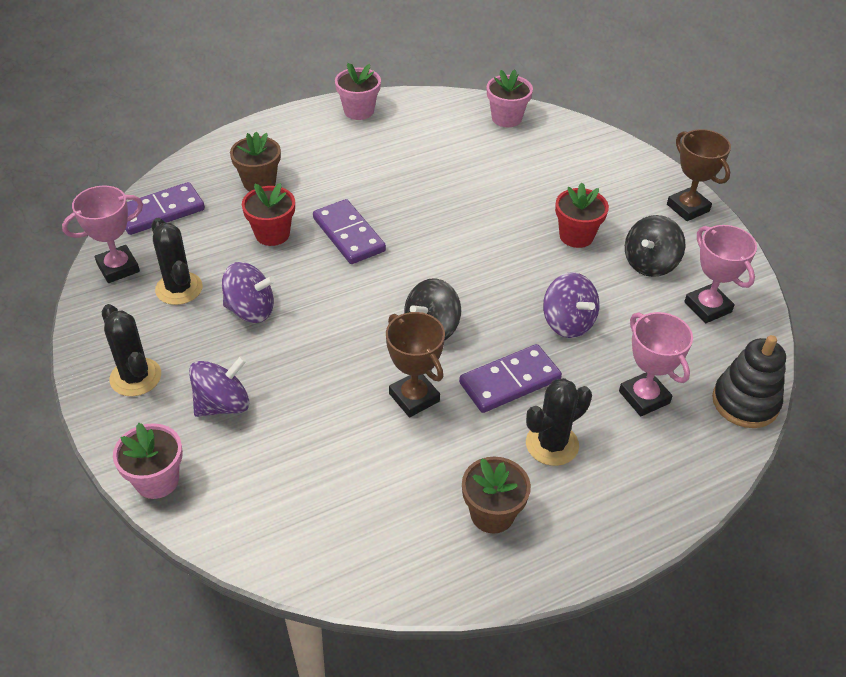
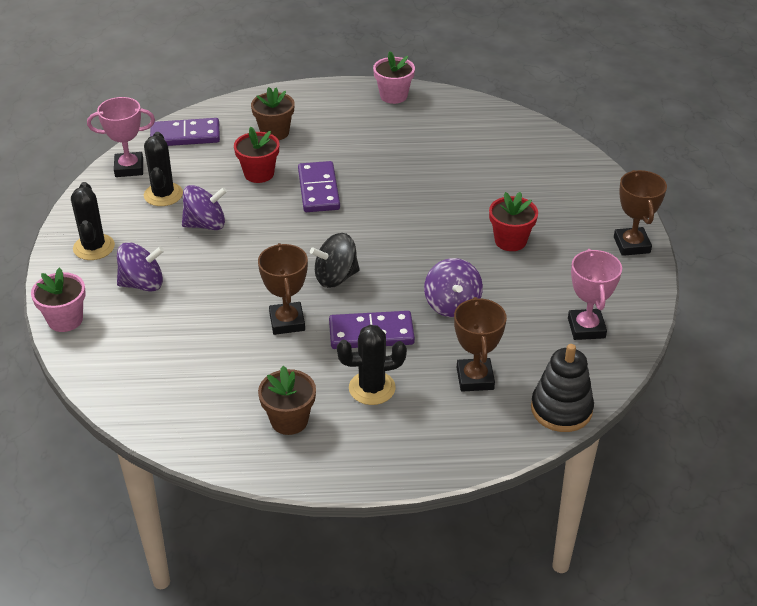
camera: 25 degrees right, 5 degrees down
(250, 310) = (206, 224): purple spinning top -> purple spinning top turned 45 degrees counterclockwise
(506, 118) = (519, 131): pink flower pot -> none
(644, 397) = (475, 378): pink trophy -> brown trophy
(650, 263) = (560, 280): black spinning top -> none

